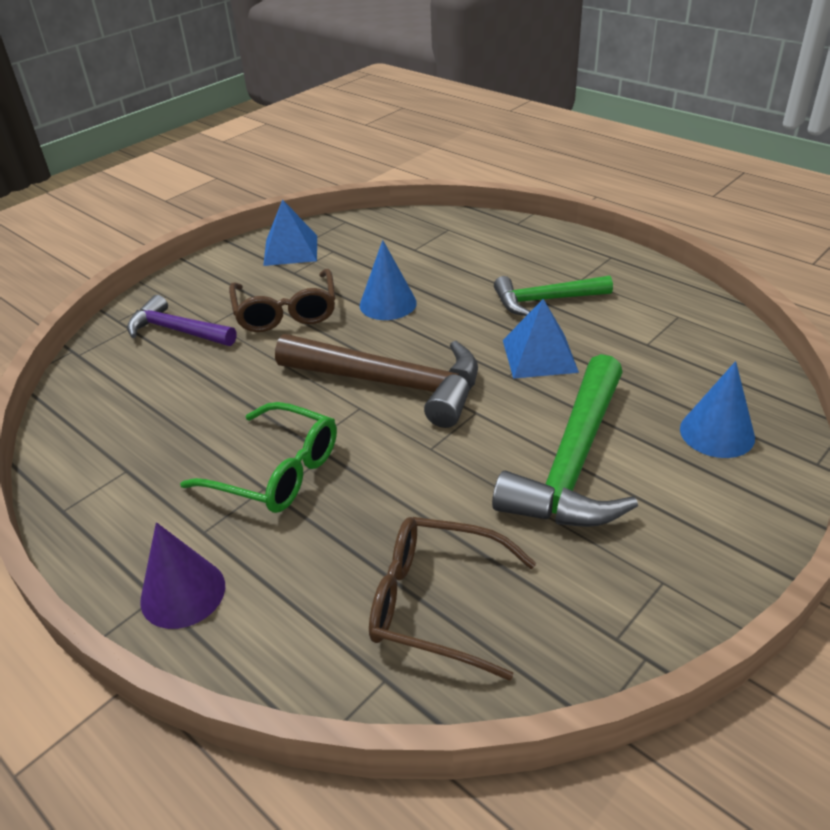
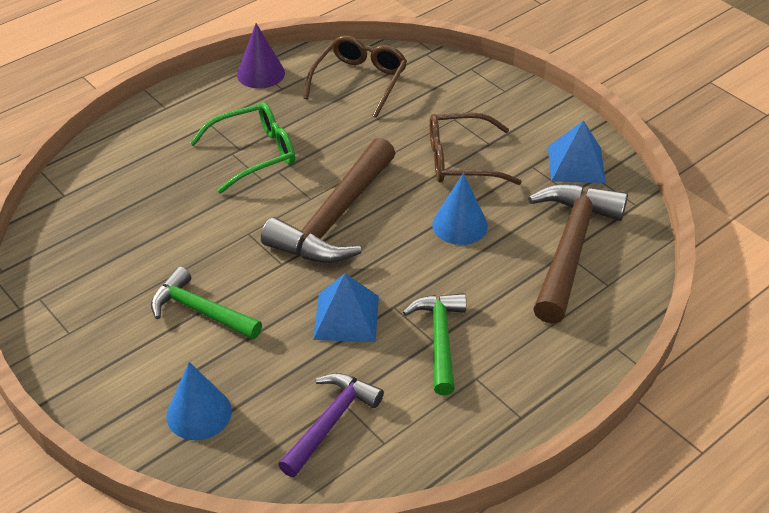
camera: 95 degrees right, 5 degrees up
(177, 331) = (446, 100): purple hammer -> purple hammer (330, 422)
(183, 593) = (163, 118): purple cone -> purple cone (260, 73)
(275, 471) = (253, 154): green glasses -> green glasses turned 150 degrees counterclockwise
(408, 247) = (570, 248): none -> brown hammer
(437, 603) = (104, 221): brown glasses -> brown glasses (359, 82)
(573, 462) = (201, 311): green hammer -> green hammer, size x0.62

